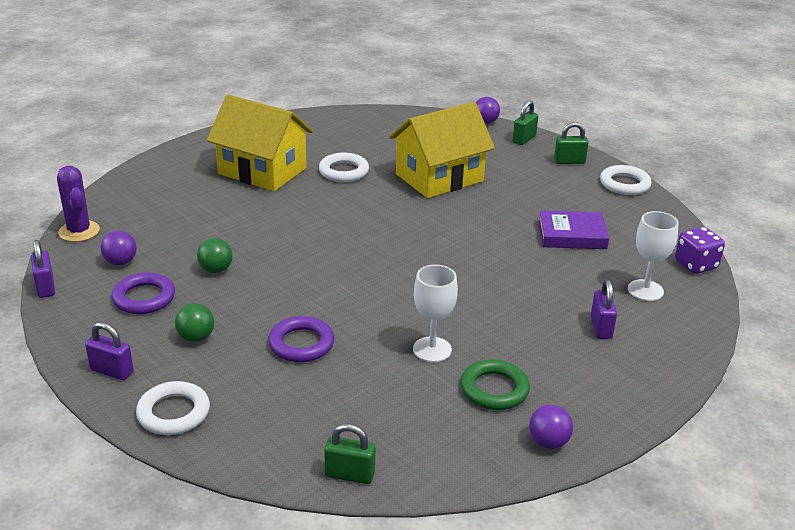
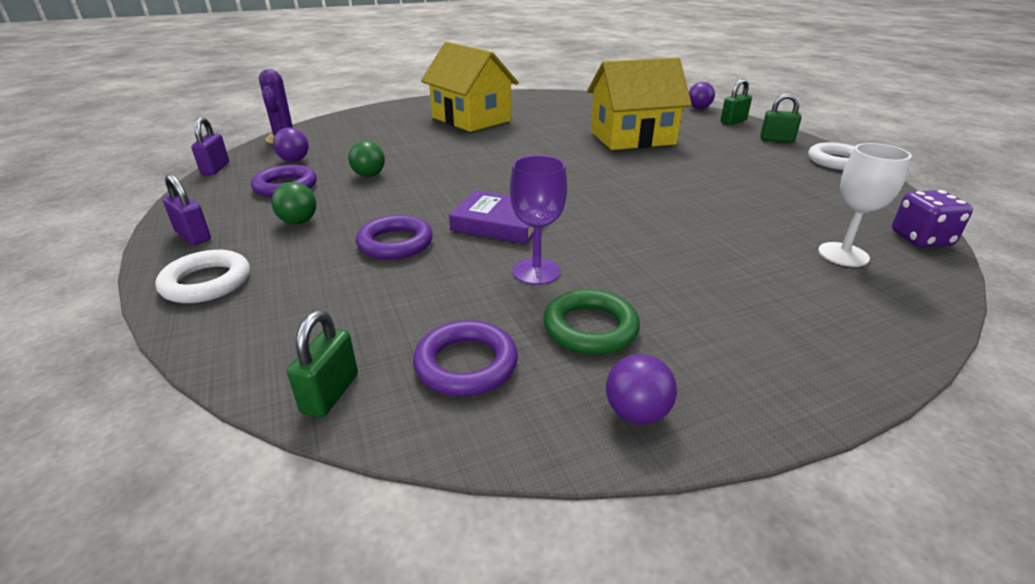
camera: 20 degrees right, 0 degrees up
(343, 171) = (543, 126): white ring -> none
(349, 475) = (330, 393): green padlock -> green padlock turned 75 degrees clockwise
(426, 434) = (466, 364): none -> purple ring
(432, 349) = (536, 271): white goblet -> purple goblet
(572, 235) = (759, 193): purple book -> purple book (499, 223)
(601, 328) = (769, 284): purple padlock -> none

